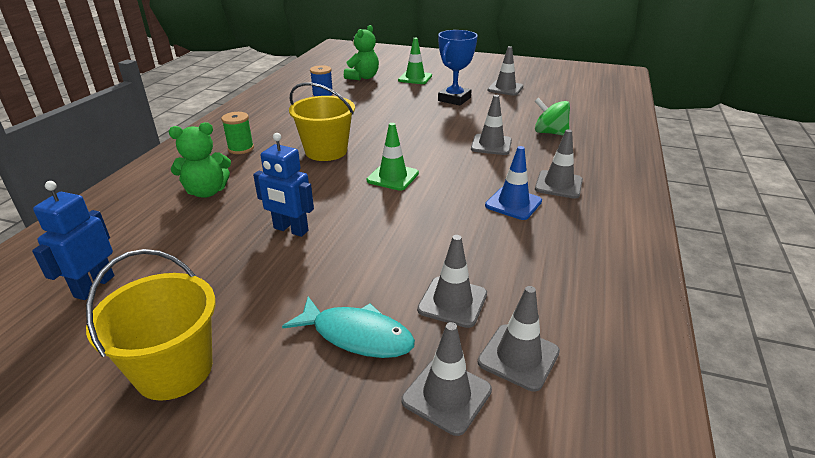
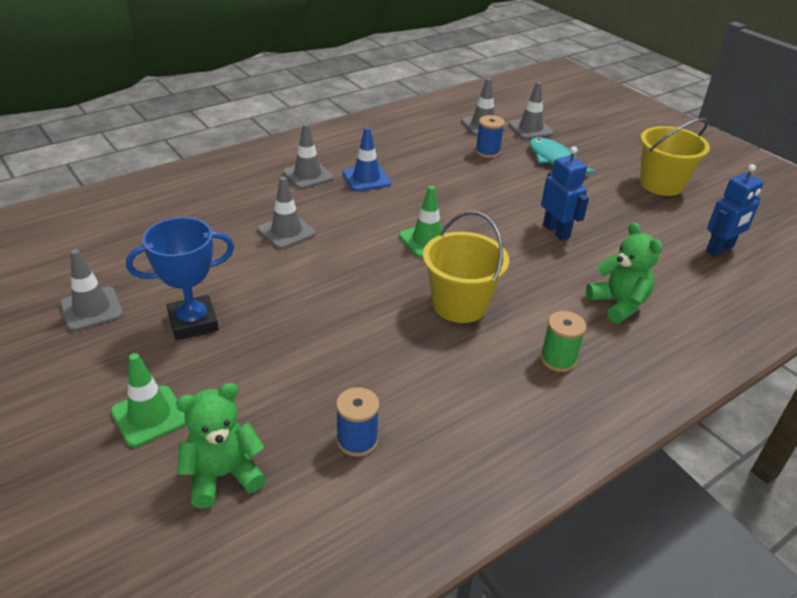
camera: 145 degrees left, 5 degrees up
(207, 192) = (618, 304): green teddy bear -> green teddy bear turned 45 degrees clockwise
(452, 302) = (487, 152): grey traffic cone -> blue spool
(550, 133) = (206, 218): green spinning top -> none

